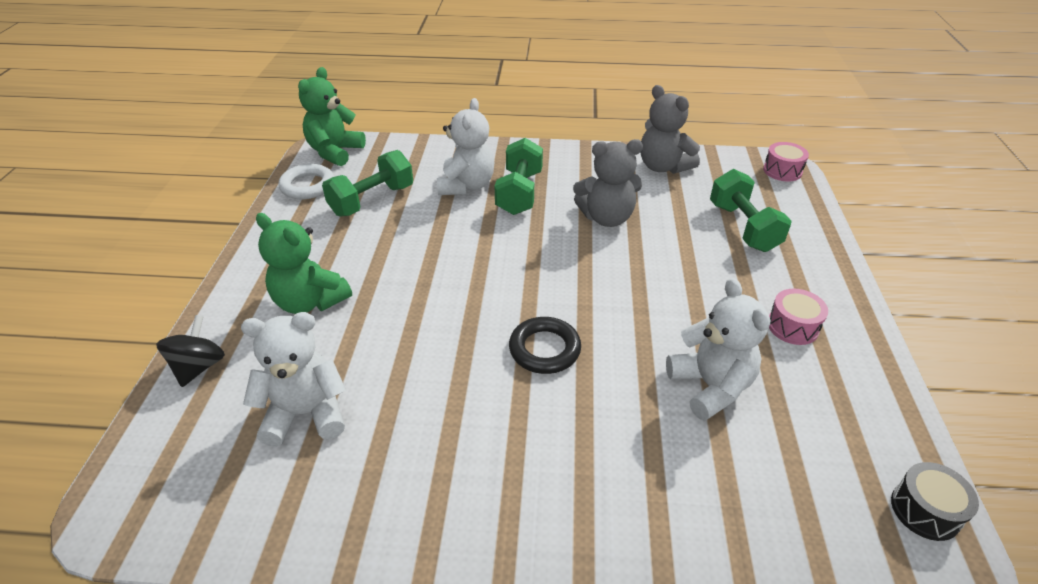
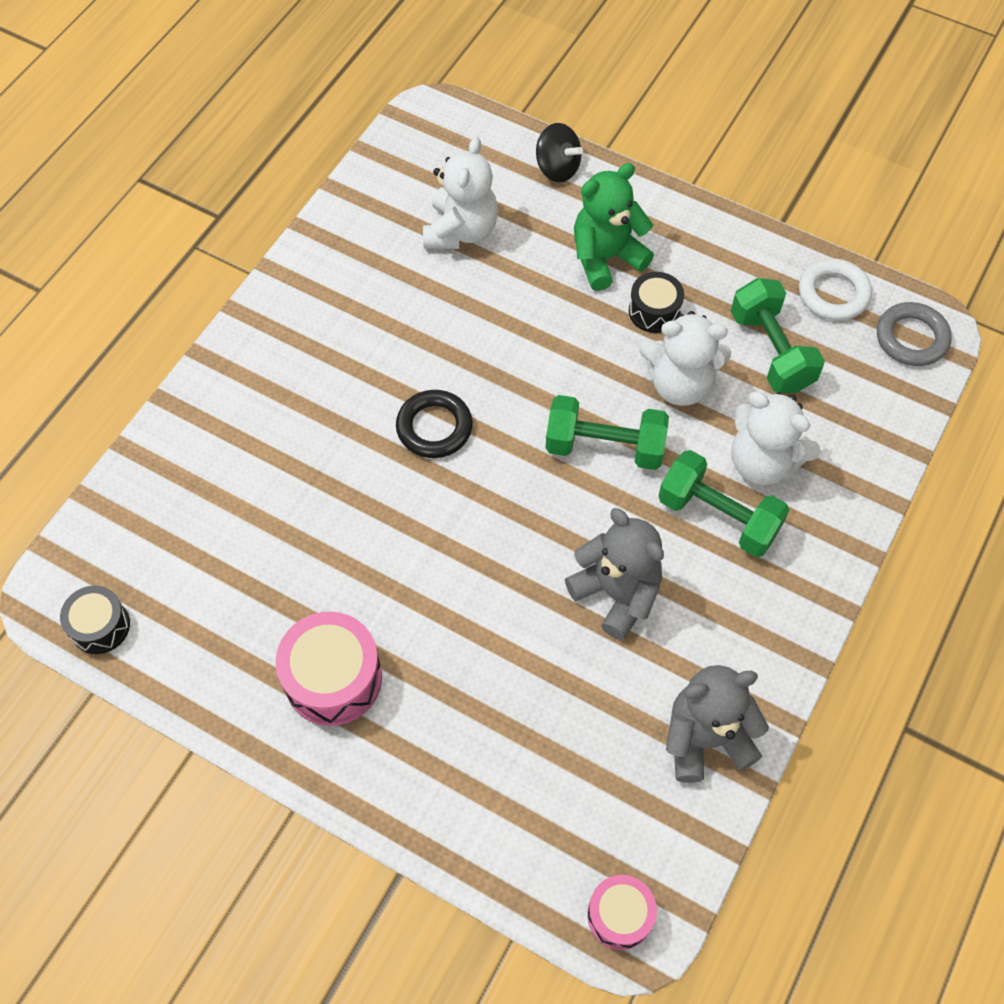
camera: 115 degrees right, 20 degrees up
(335, 152) = (911, 338): green teddy bear -> grey ring
(358, 260) = (654, 311): none -> black drum
(606, 218) = (616, 593): grey teddy bear -> grey teddy bear turned 120 degrees clockwise
(710, 386) = (310, 544): white teddy bear -> white teddy bear (679, 384)
(743, 227) = (517, 751): green dumbbell -> green dumbbell (604, 447)
(792, 326) = (333, 678): pink drum -> pink drum, size x1.62

